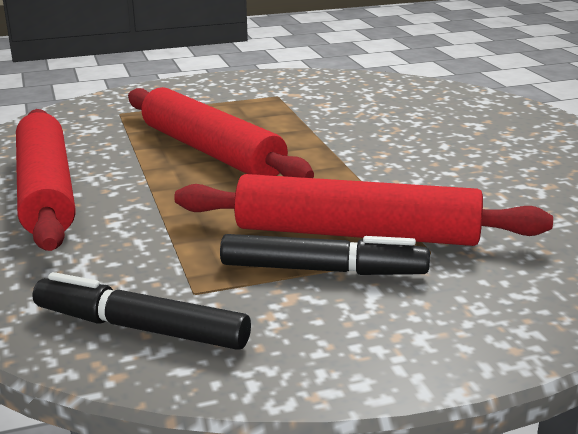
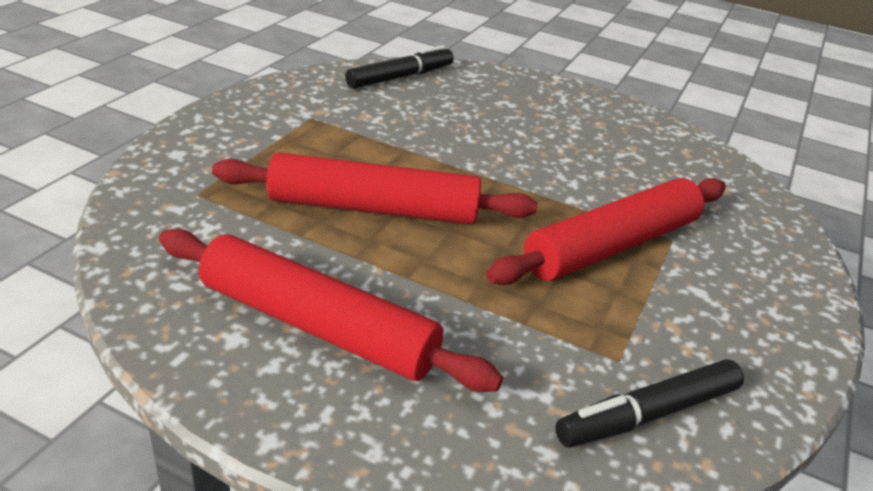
camera: 50 degrees left, 10 degrees up
(323, 270) = (650, 290): black marker -> black marker (400, 77)

